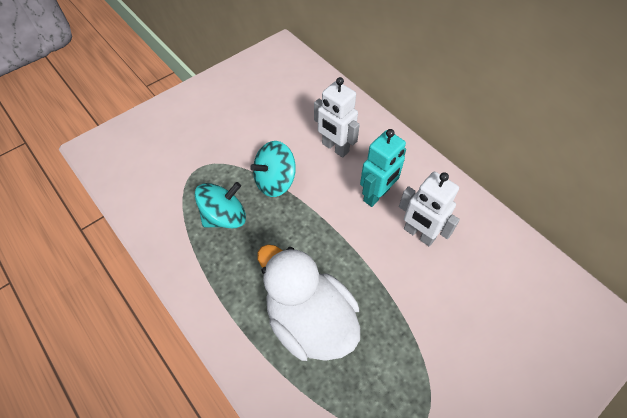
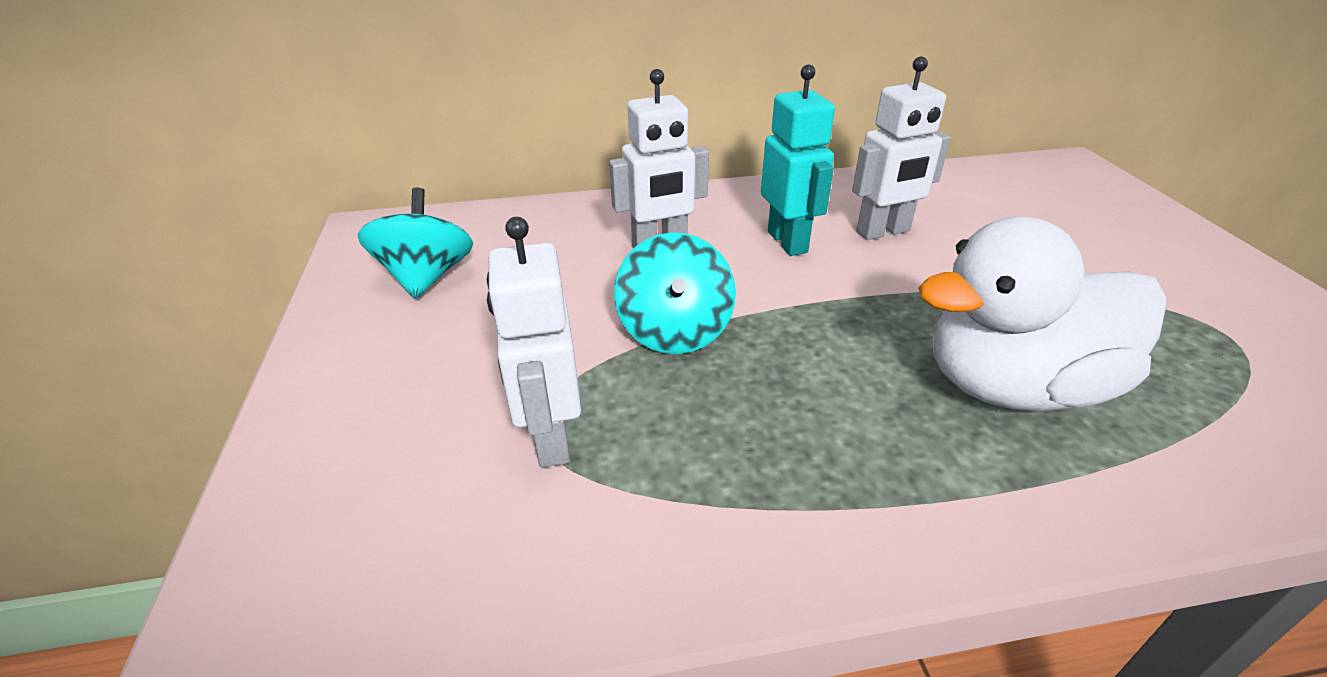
camera: 60 degrees left, 20 degrees down
(194, 173) = (550, 438): none -> white robot
(224, 217) = (710, 426): turquoise spinning top -> turquoise spinning top (426, 277)

